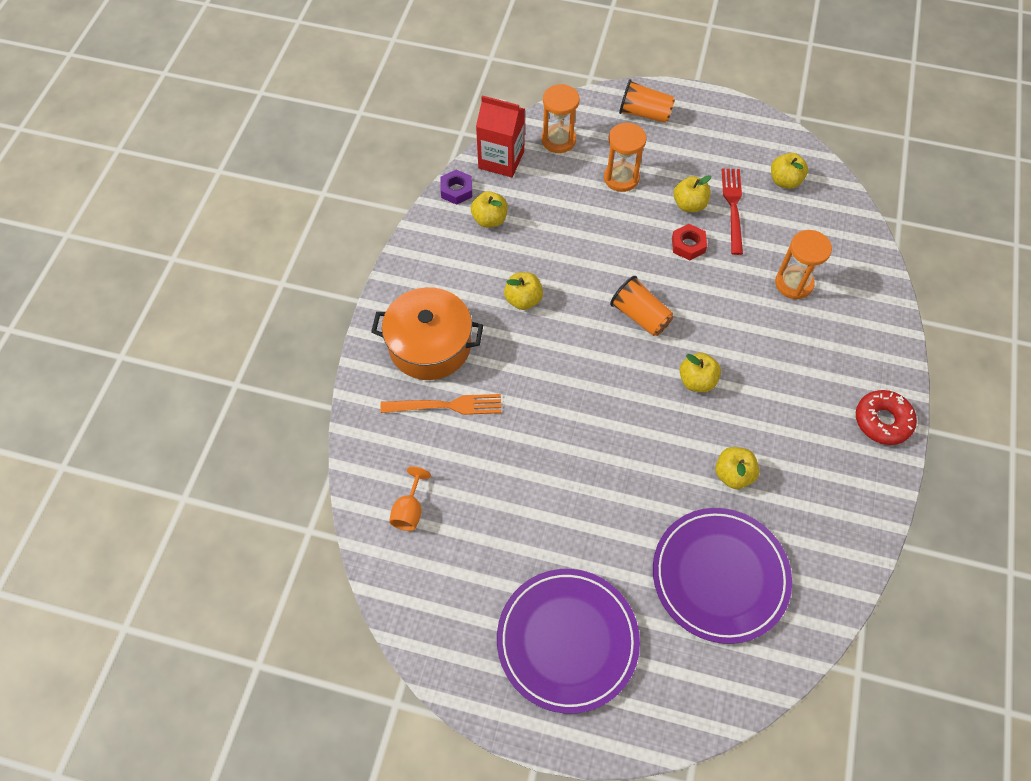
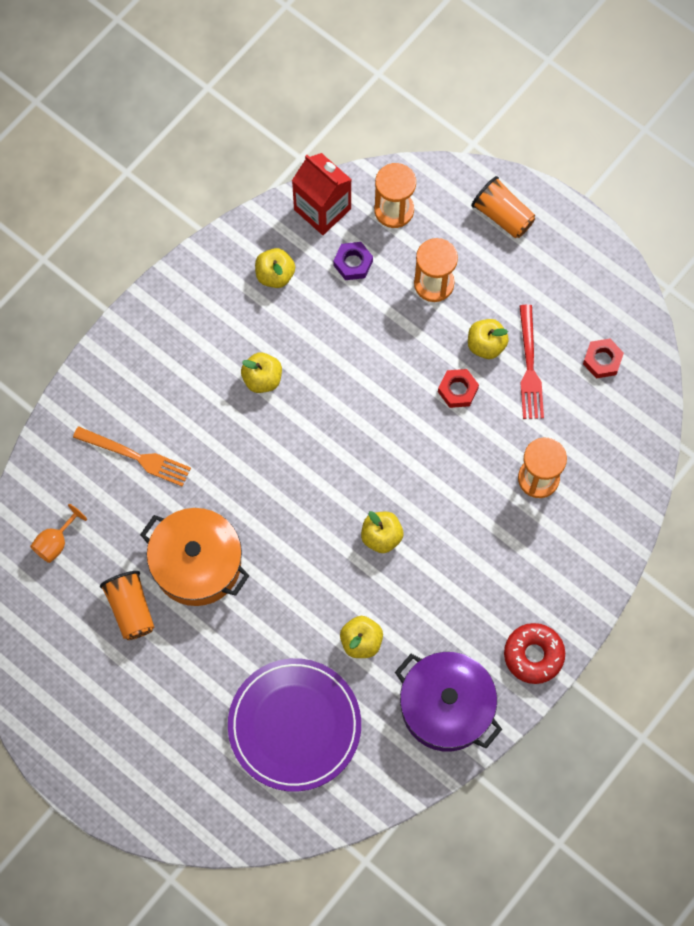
camera: 25 degrees right, 10 degrees up
(430, 345) = (150, 388): orange pot -> orange pot (197, 564)
(456, 190) = (259, 226): purple nut -> purple nut (353, 263)
(567, 640) = (133, 718): purple plate -> none
(640, 316) = (366, 446): orange cup -> orange cup (131, 609)
(733, 207) = (529, 367): red fork -> red fork turned 150 degrees clockwise
(784, 181) = (602, 360): yellow apple -> red nut
(840, 497) = (446, 707): none -> purple pot

